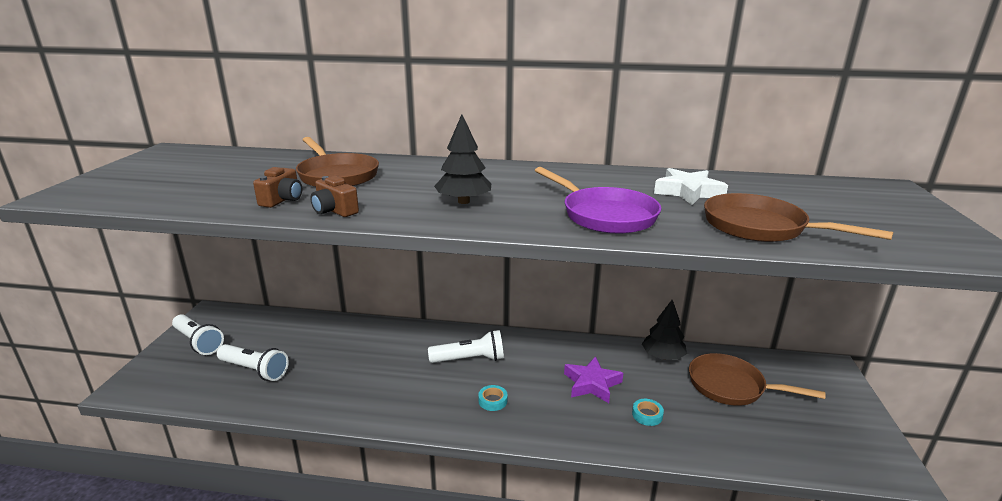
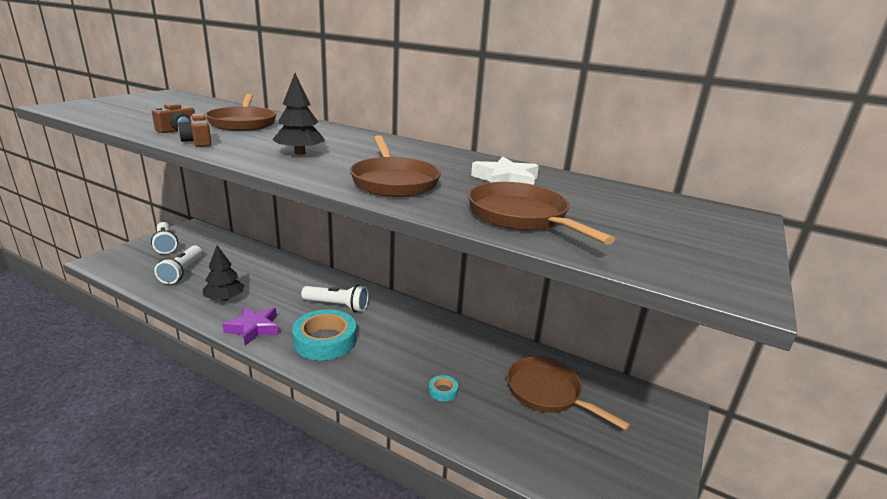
camera: 20 degrees right, 0 degrees up
(254, 370) = (182, 271): white flashlight -> white flashlight turned 45 degrees clockwise
(492, 401) = (325, 340): turquoise tape -> turquoise tape, size x2.38
(592, 384) = (418, 352): purple star -> purple star (254, 328)
(604, 215) = (394, 182): purple pan -> brown pan
(662, 356) = (505, 349): black tree -> black tree (225, 298)

